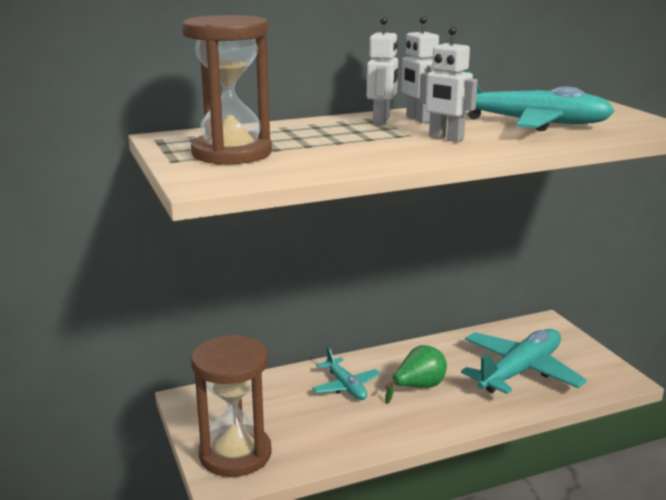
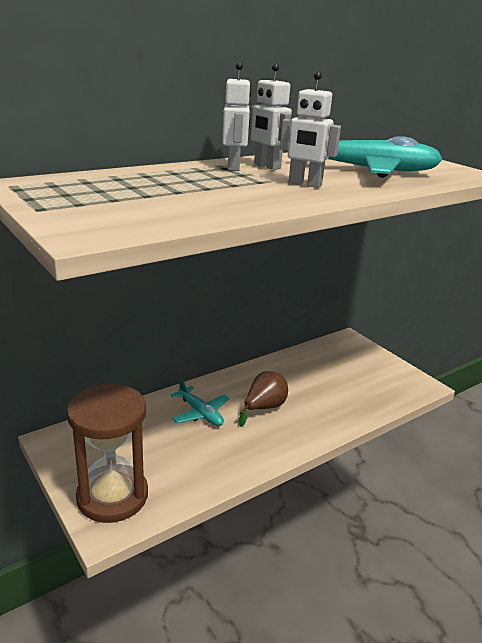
camera: 15 degrees left, 5 degrees up
(232, 153) = (101, 200): brown hourglass -> none
(418, 387) = (263, 408): green pear -> brown pear
(520, 371) = (342, 385): turquoise plane -> none

